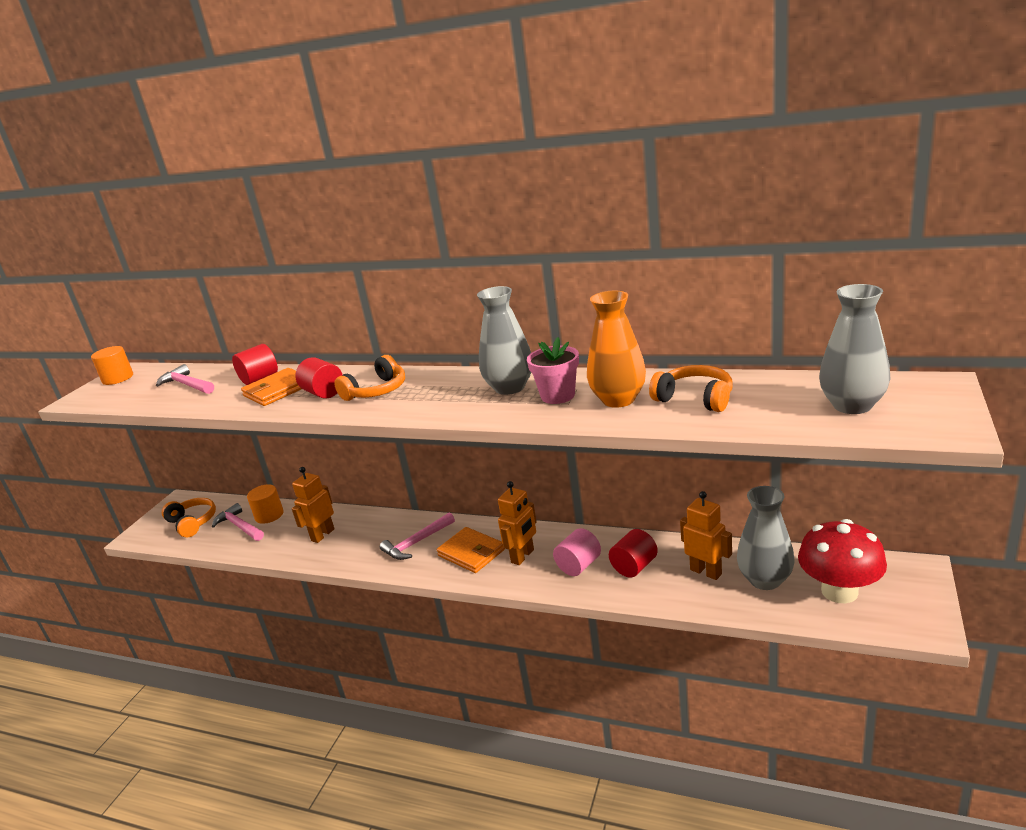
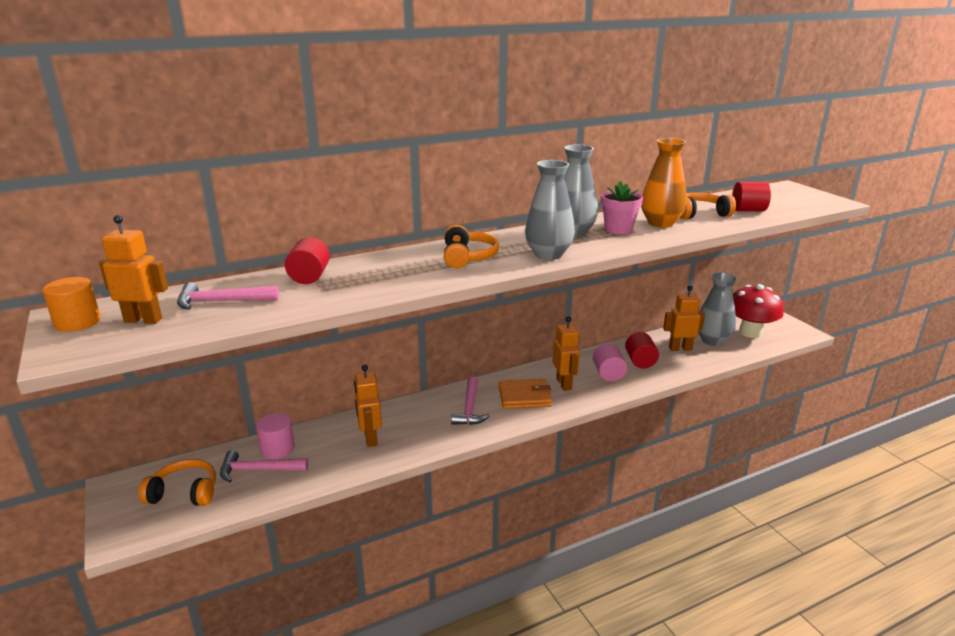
camera: 50 degrees left, 0 degrees up
(138, 387) = (143, 320): none -> orange robot
(269, 515) = (277, 449): orange cylinder -> pink cylinder
(277, 390) = (361, 279): orange wallet -> none
(323, 393) = (418, 269): red cylinder -> red cylinder (748, 210)
(852, 405) = (777, 201): grey vase -> grey vase (548, 254)

